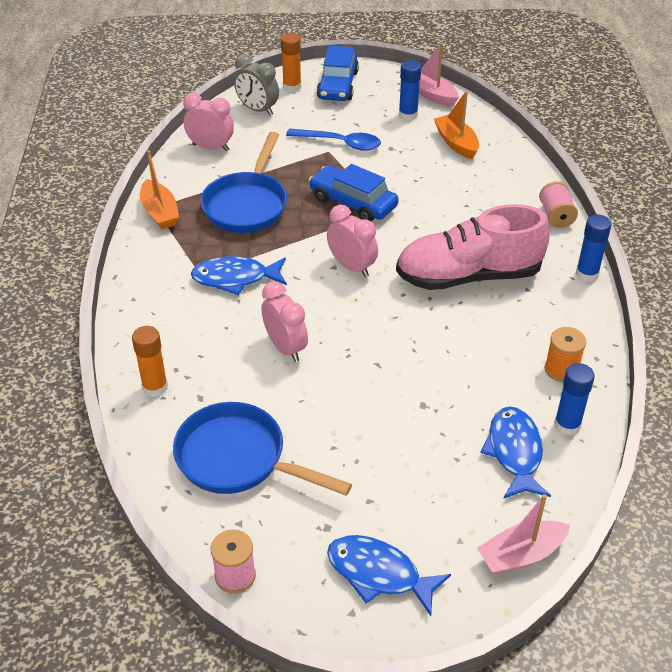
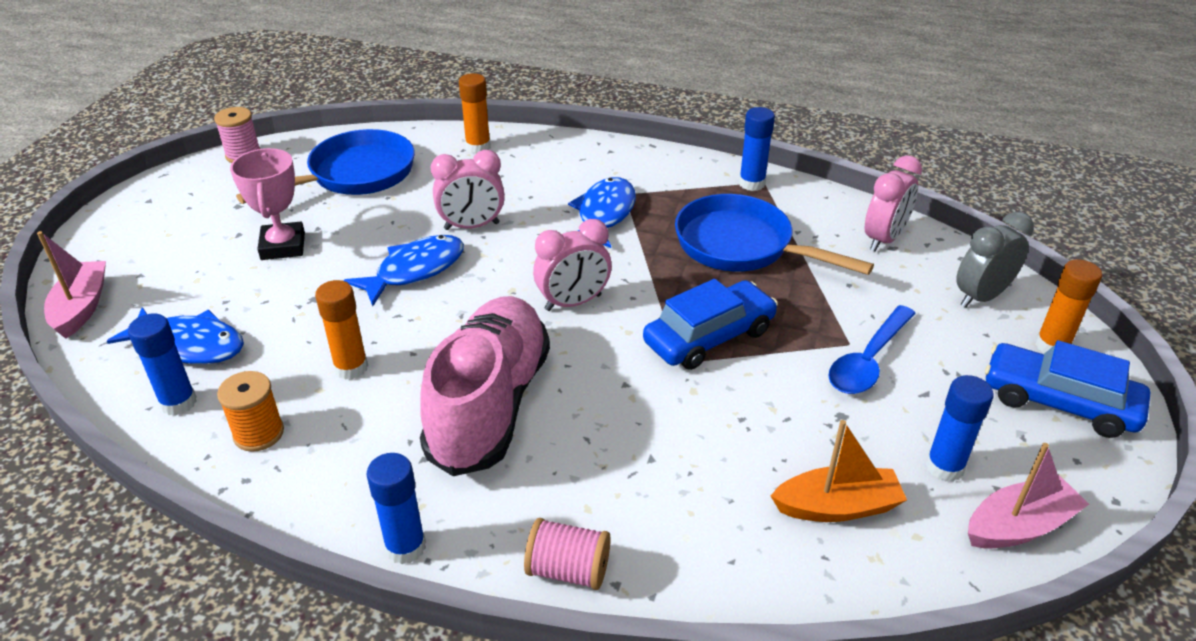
camera: 110 degrees right, 5 degrees down
(160, 212) = (752, 183): orange boat -> blue glue stick
(370, 458) = (283, 246): none -> pink trophy
(379, 574) = (164, 221): blue fish -> blue fish (415, 270)
(479, 351) = (351, 368): none -> orange glue stick

